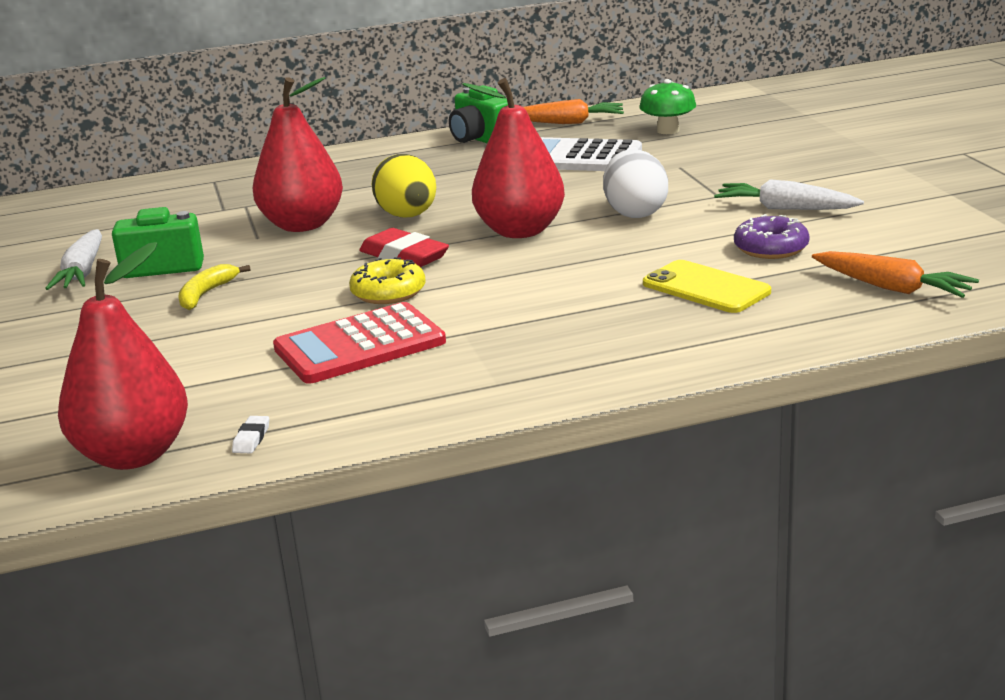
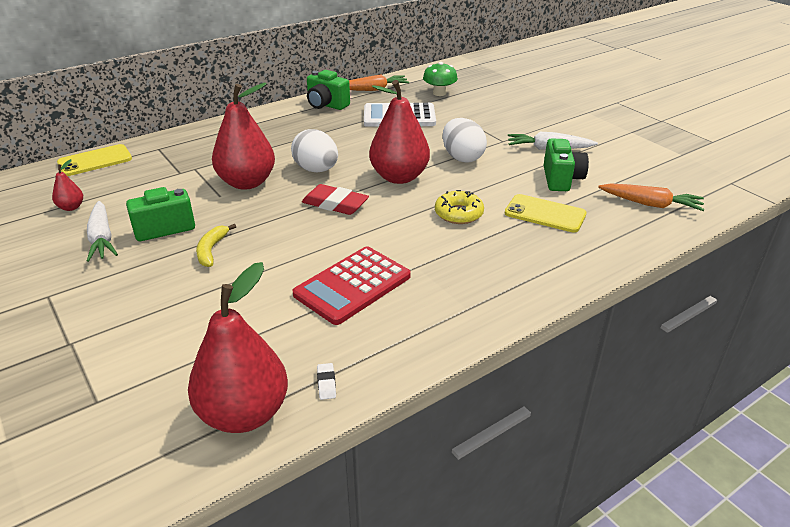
camera: 20 degrees left, 10 degrees up
(66, 238) = (71, 207): none -> red pear
(125, 190) = (95, 161): none -> yellow phone
(388, 292) = (343, 236): yellow donut -> yellow donut (458, 214)
(408, 216) = (316, 170): yellow egg -> white egg
(771, 248) = (561, 179): purple donut -> green camera

